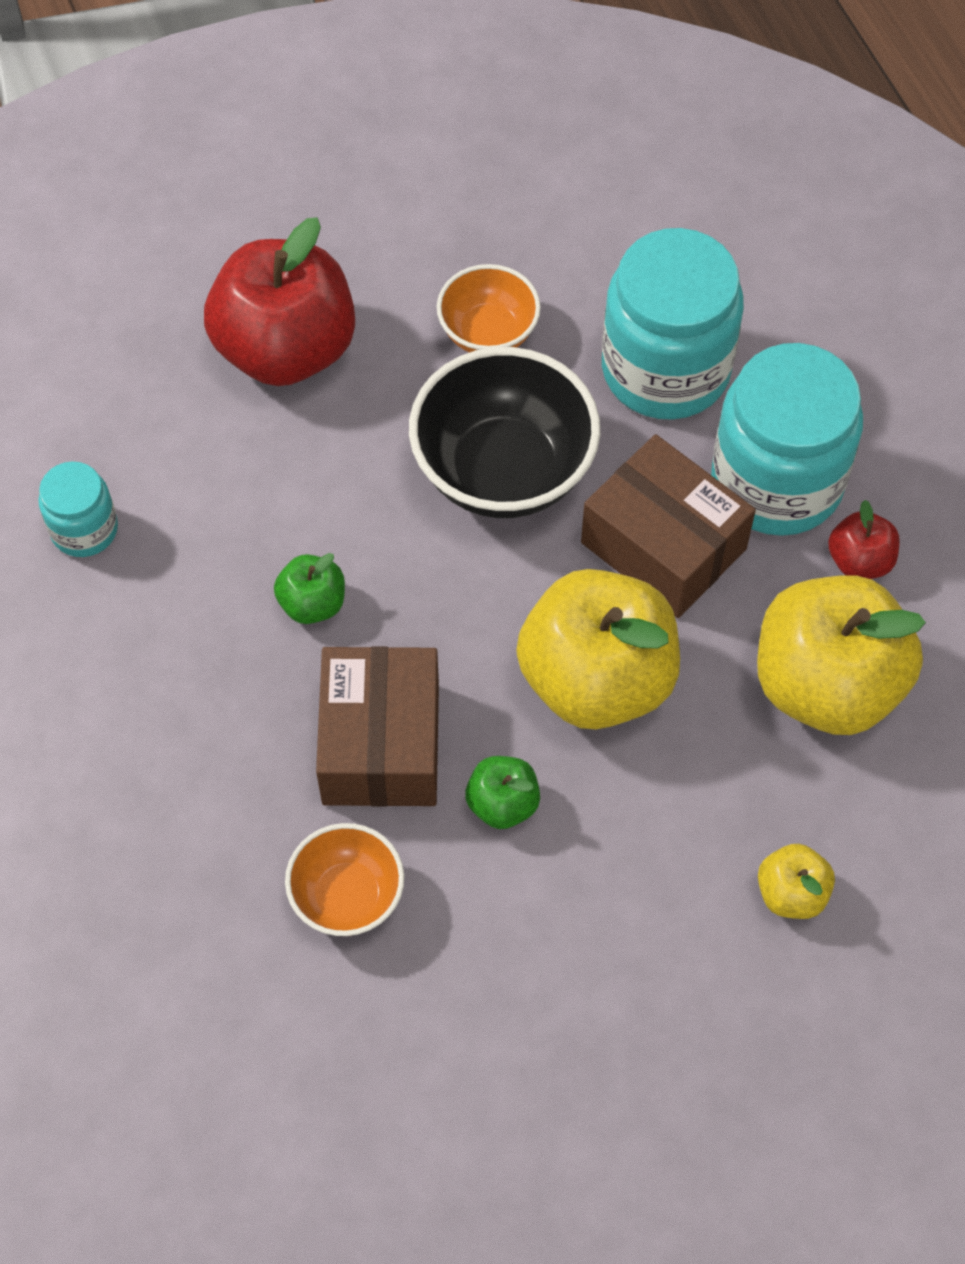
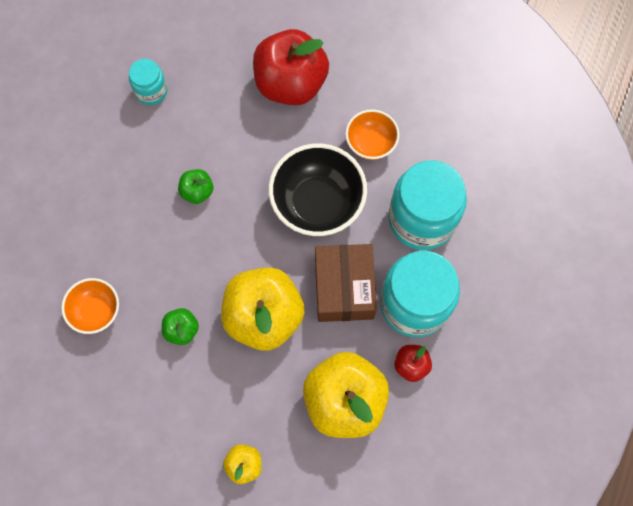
camera: 45 degrees right, 10 degrees up
(381, 744) = (165, 267): brown box -> none

